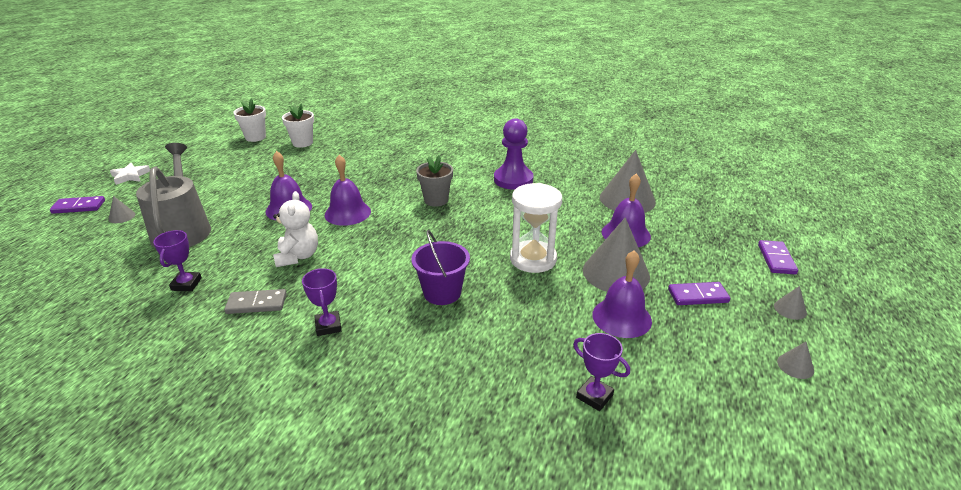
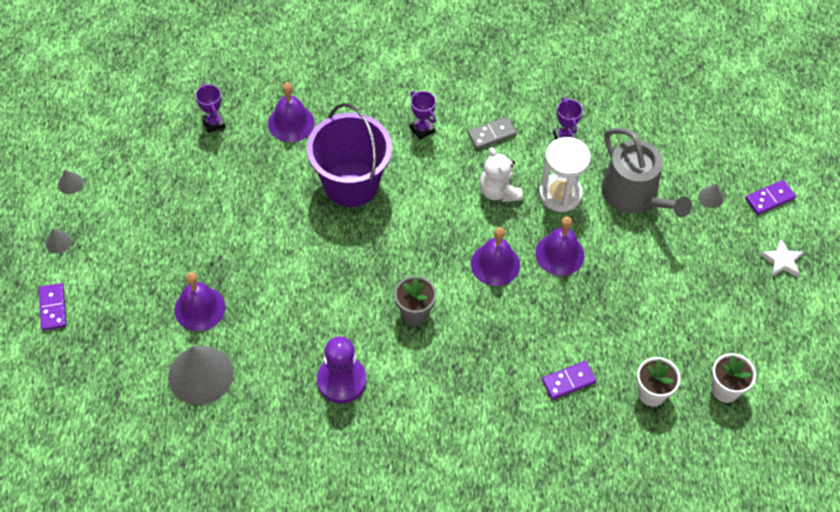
camera: 160 degrees right, 25 degrees up
(442, 293) = (351, 184): purple bucket -> purple bucket, size x1.70
(533, 259) = (285, 245): white hourglass -> white hourglass (560, 194)
(594, 396) = (213, 123): purple trophy -> purple trophy turned 45 degrees clockwise
(616, 273) = (206, 247): grey cone -> none
(621, 317) = (199, 196): purple bell -> purple bell (291, 123)
(698, 296) = (134, 237): purple domino -> purple domino (568, 381)

